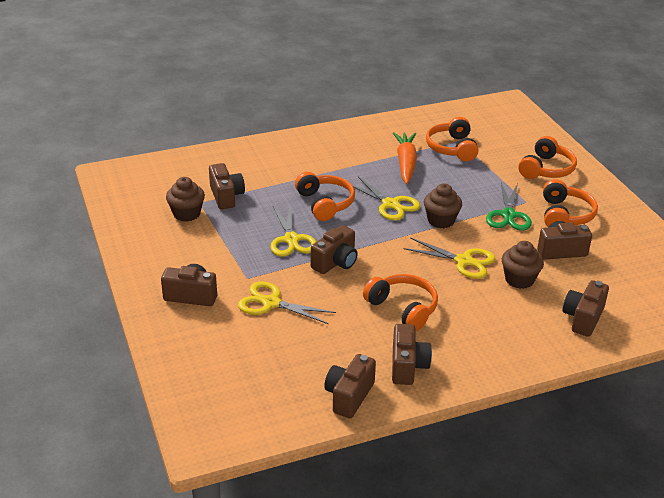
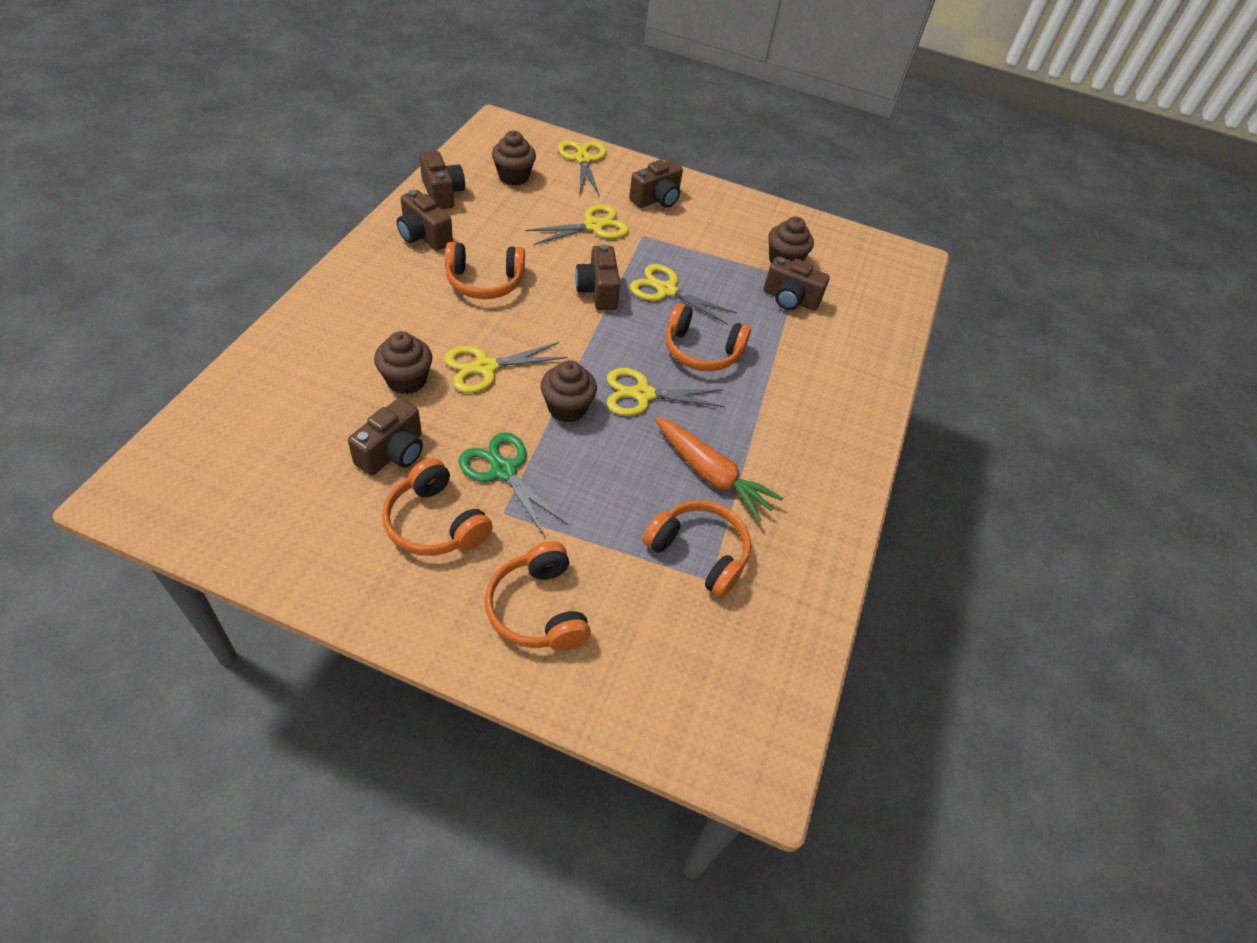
camera: 125 degrees right, 15 degrees up
(188, 361) = (583, 159): none -> yellow scissors
(269, 378) = (514, 177): none -> brown cupcake
(583, 318) = (300, 372): brown camera -> none

